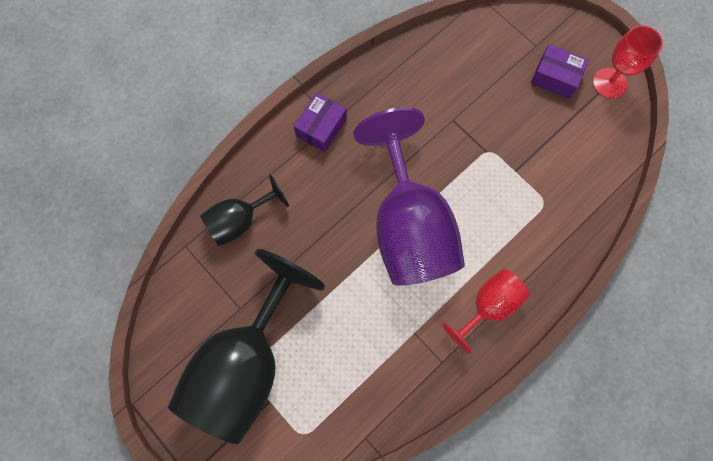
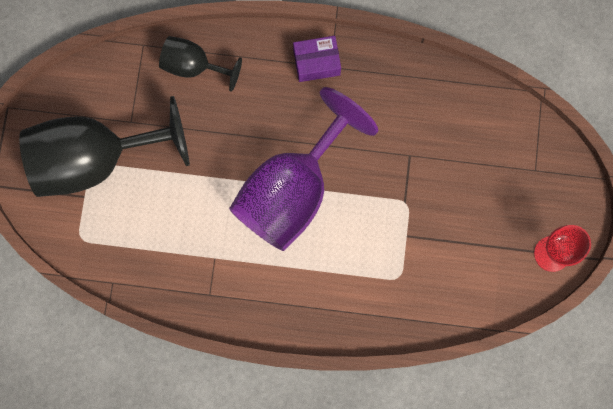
camera: 50 degrees right, 5 degrees up
(488, 306) = (279, 297): red goblet -> none
(555, 77) = (518, 207): purple box -> none

